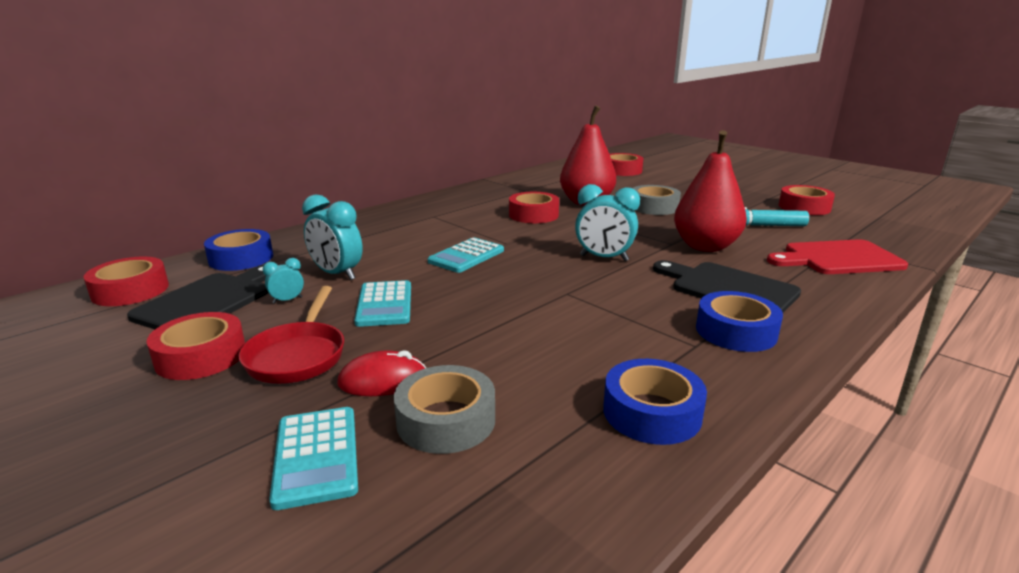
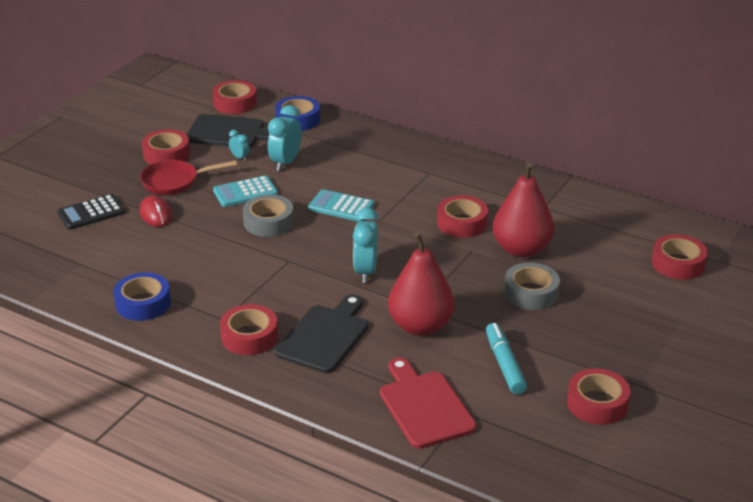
camera: 75 degrees right, 10 degrees up
(316, 456) = (91, 213): turquoise calculator -> black calculator
(446, 420) = (124, 240): grey tape -> grey tape (268, 222)
(736, 331) = (249, 337): blue tape -> red tape

